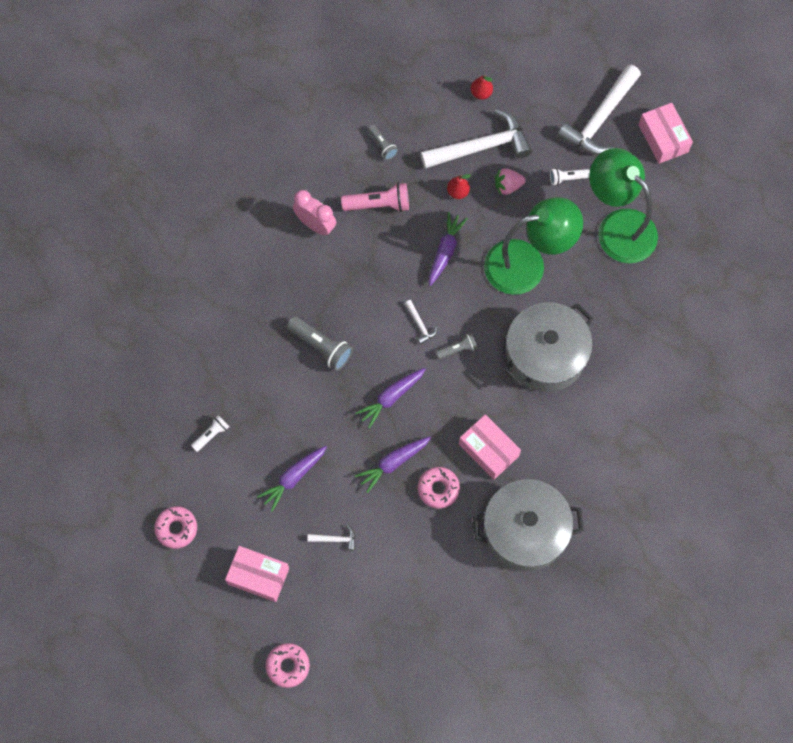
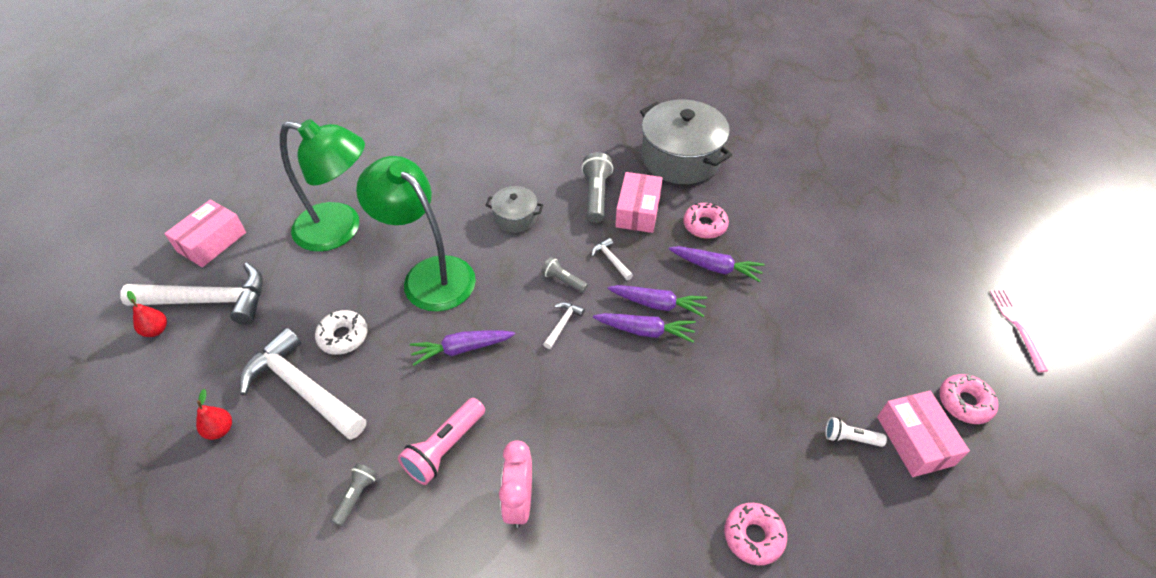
camera: 125 degrees left, 20 degrees down
(193, 628) = (1016, 326): none -> pink fork
(258, 576) = (918, 305): pink box -> pink box (915, 440)
(288, 666) = (951, 241): pink donut -> pink donut (753, 536)
(293, 478) = (809, 334): purple carrot -> purple carrot (645, 331)
(321, 346) = (661, 396): grey flashlight -> grey flashlight (596, 195)
(335, 539) = (823, 269): white hammer -> white hammer (611, 260)
(378, 204) = (445, 448): pink flashlight -> pink flashlight turned 105 degrees counterclockwise
(458, 192) = (378, 378): red pear -> red pear (156, 330)
(508, 186) = (343, 336): pink strawberry -> white donut
(545, 355) = (515, 217): grey pot -> grey pot, size x0.50
(567, 178) = (304, 292): white flashlight -> none
(618, 227) = (340, 229): green lamp -> green lamp turned 90 degrees counterclockwise

